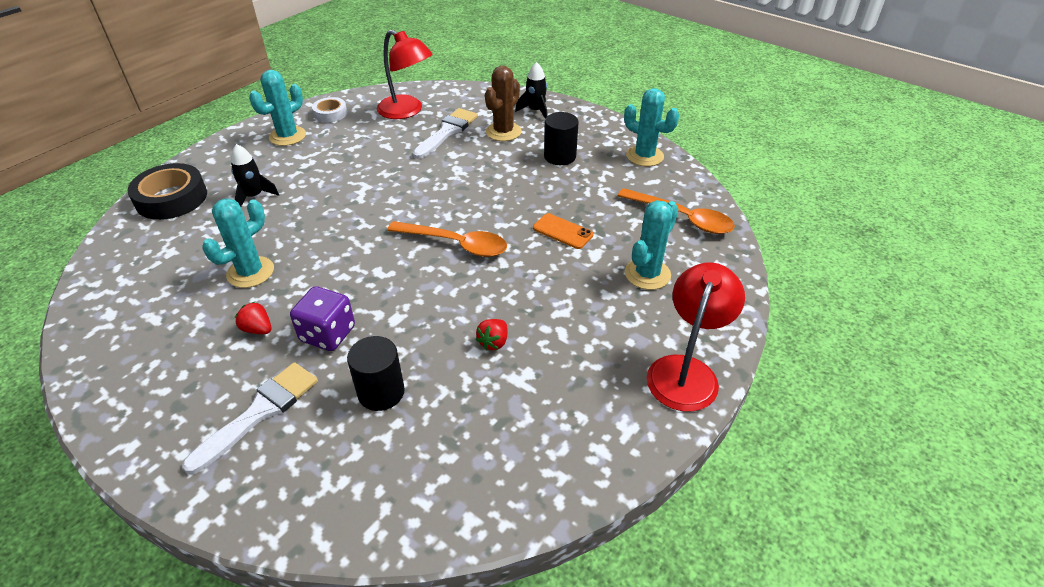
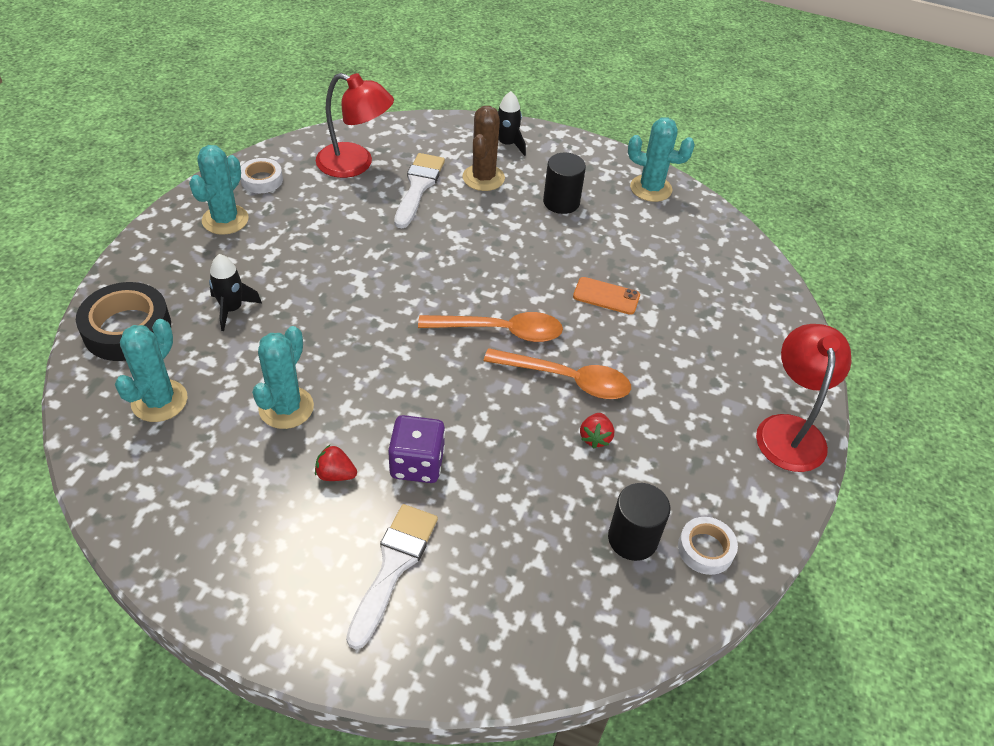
camera: 20 degrees left, 5 degrees up
(381, 392) = (508, 516): black cylinder -> black cylinder (632, 539)
(549, 461) = (705, 549): none -> white tape
(647, 274) = (712, 331): turquoise cactus -> turquoise cactus (159, 401)
(682, 218) = (719, 259): orange spoon -> orange spoon (567, 379)

